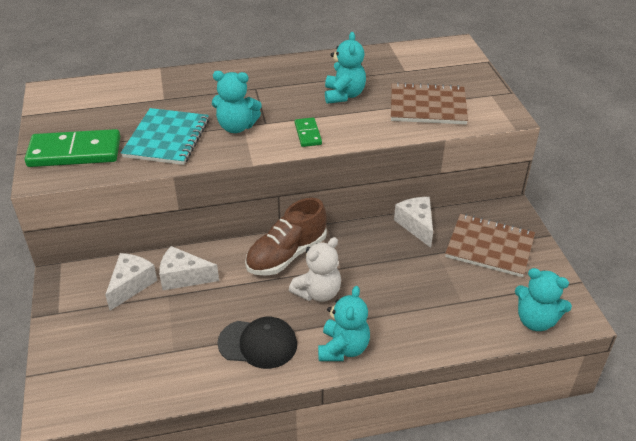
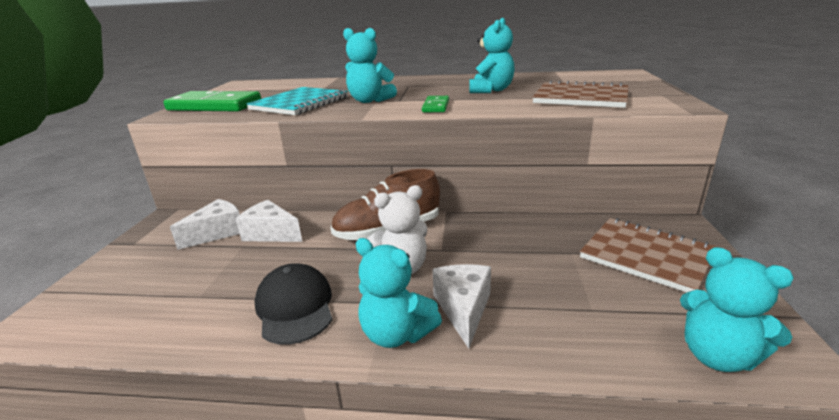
camera: 20 degrees right, 15 degrees down
(258, 343) = (295, 307): black cap -> black cap turned 135 degrees counterclockwise
(343, 348) = (396, 334): turquoise teddy bear -> turquoise teddy bear turned 90 degrees clockwise
(416, 225) = (551, 224): white cheese -> white cheese (463, 309)

